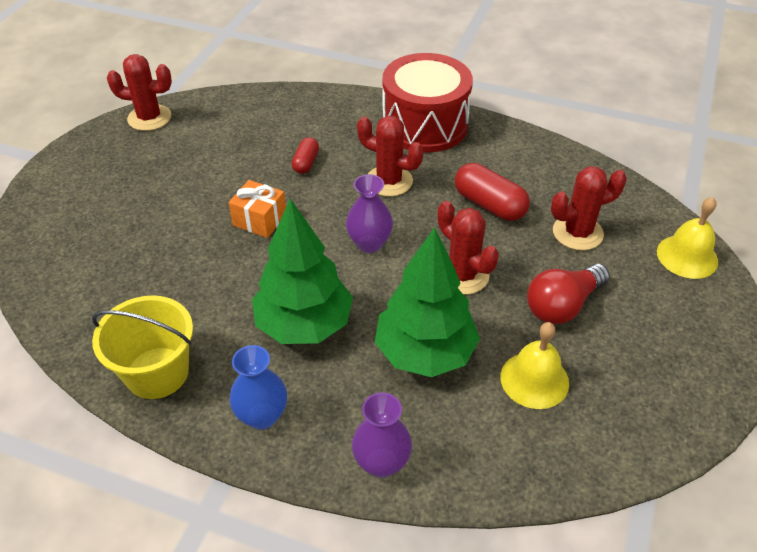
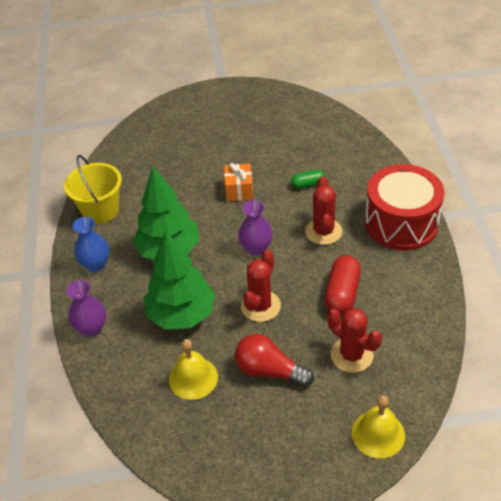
camera: 65 degrees right, 0 degrees up
(149, 118) = (290, 99): red cactus -> none
(306, 163) = (308, 184): red capsule -> green capsule

